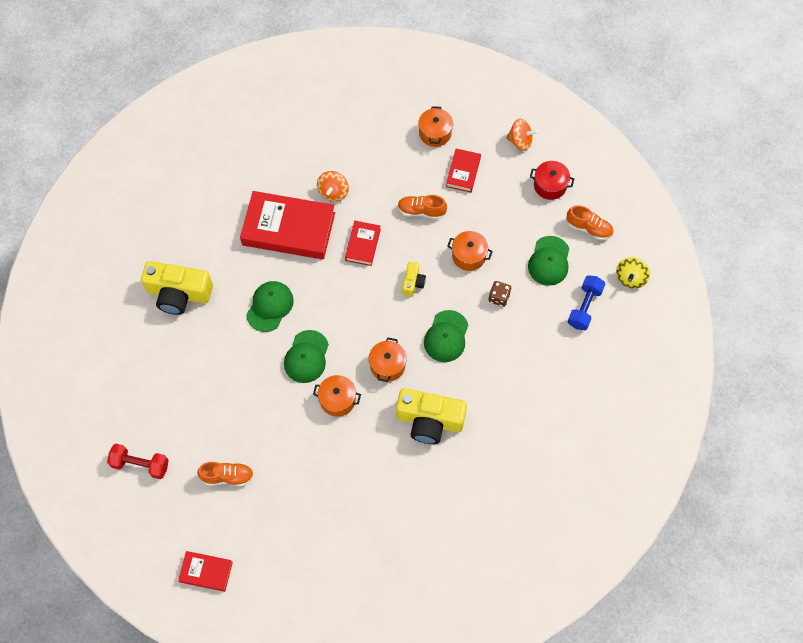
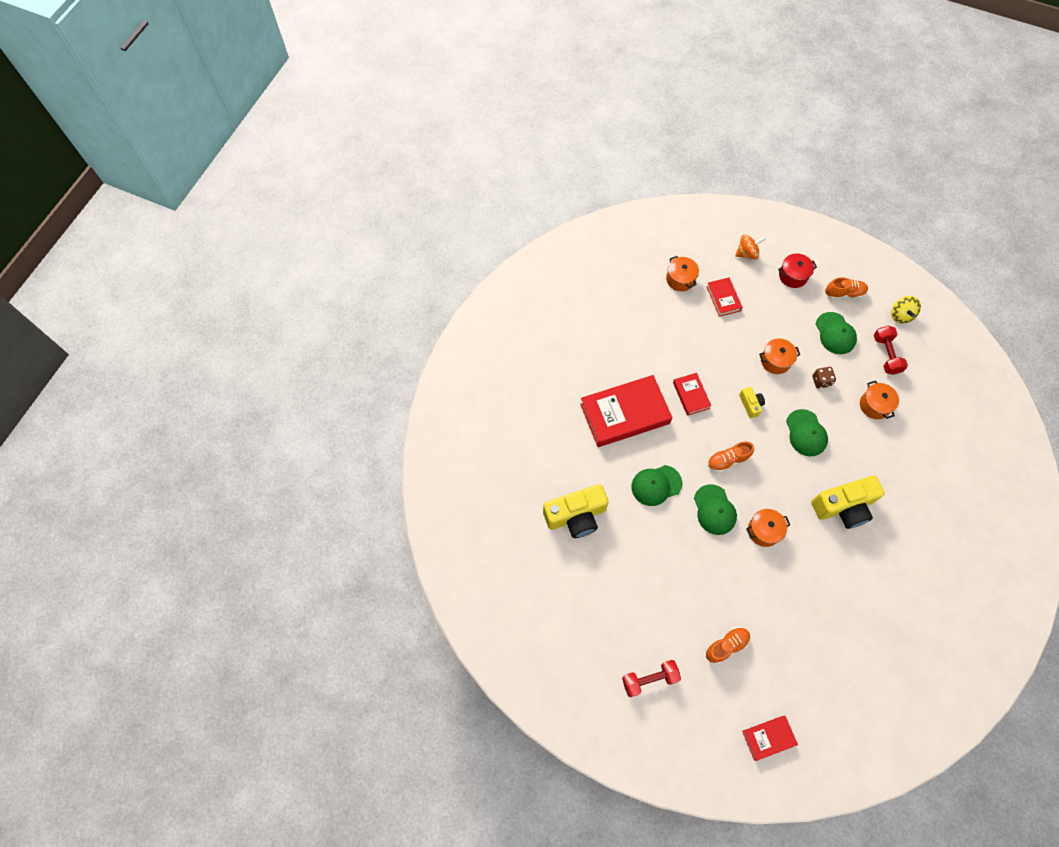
camera: 30 degrees left, 0 degrees up
(270, 306) = (656, 485): green cap -> green cap turned 105 degrees counterclockwise
(333, 192) = (638, 366): orange spinning top -> none
(387, 365) = (780, 481): orange pot -> orange pot (874, 405)
(421, 211) = (715, 345): orange shoe -> orange shoe (727, 460)
(584, 307) = (886, 355): blue dumbbell -> red dumbbell

